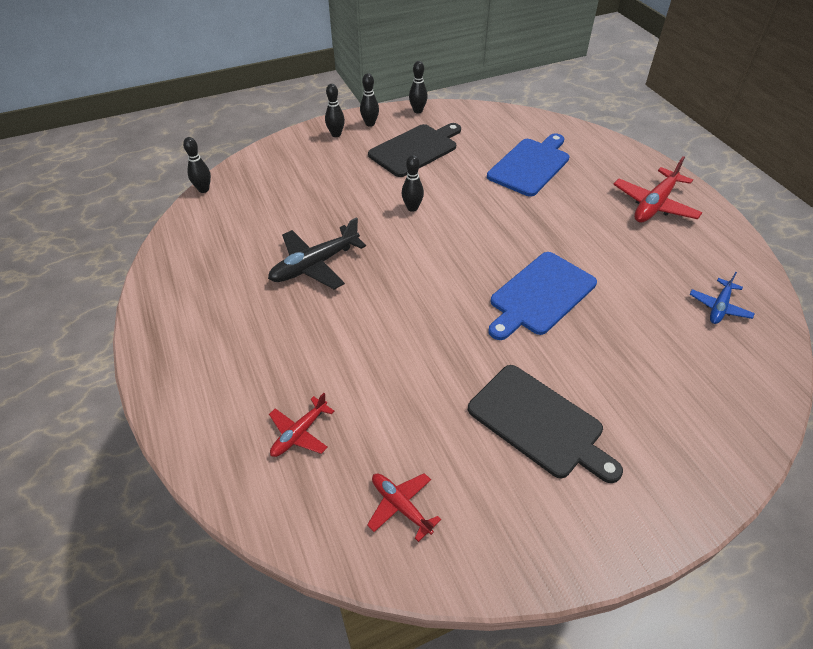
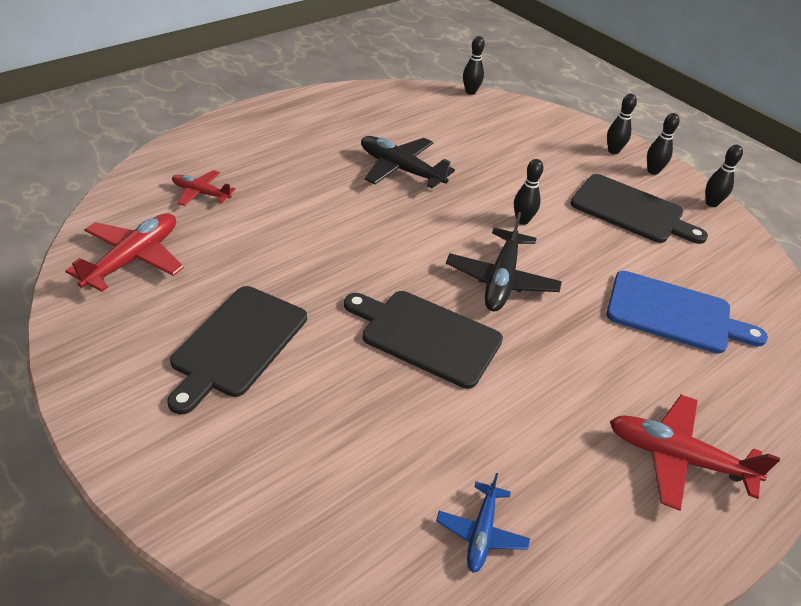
camera: 70 degrees right, 5 degrees down
(400, 506) = (133, 259): red plane -> red plane, size x1.68
(482, 238) = (501, 280): none -> black plane
(540, 295) = (426, 335): blue cutting board -> black cutting board
(719, 307) = (481, 533): blue plane -> blue plane turned 90 degrees counterclockwise

